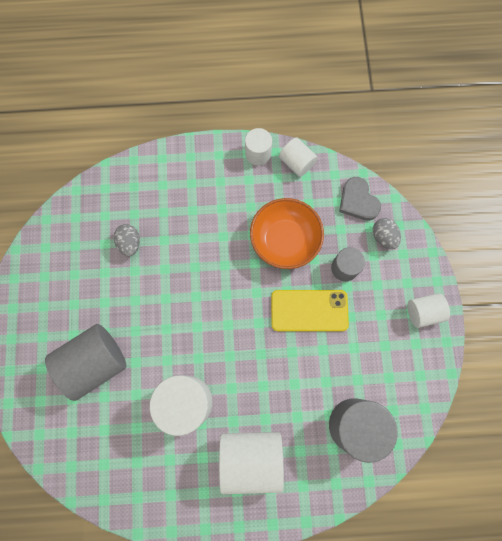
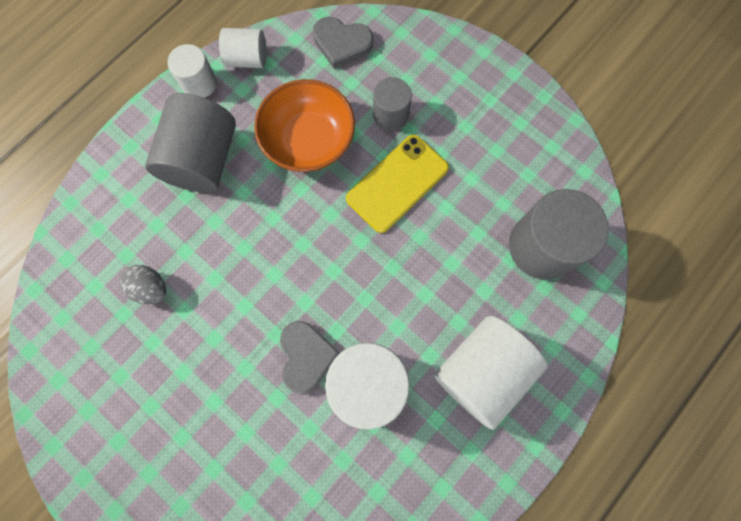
camera: 45 degrees left, 0 degrees up
(95, 362) = (233, 440): grey cylinder -> grey cylinder (203, 159)
(170, 356) = (306, 356): none -> grey heart
(383, 237) = (397, 55): grey egg -> none
(423, 312) = (499, 89): white cylinder -> none

